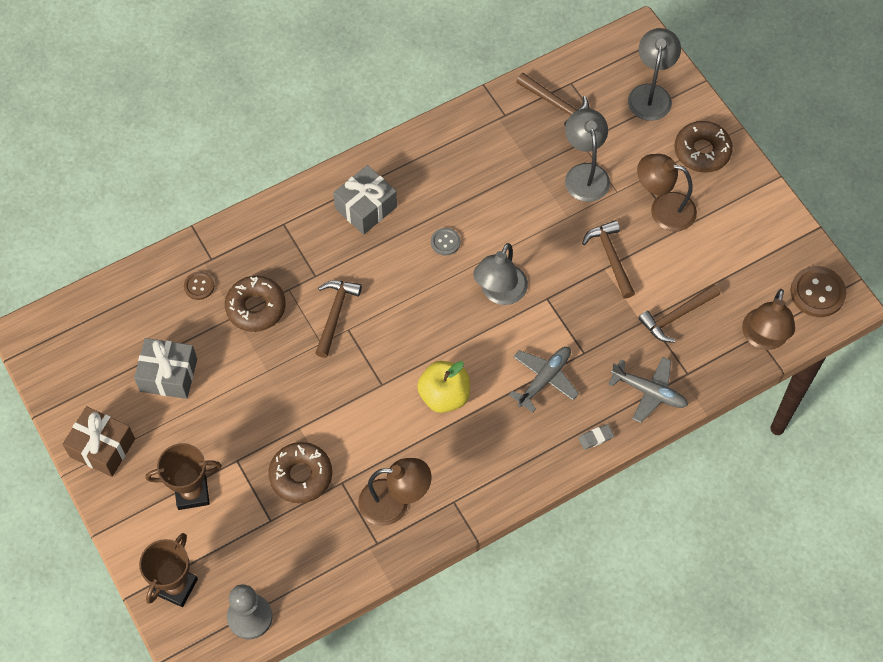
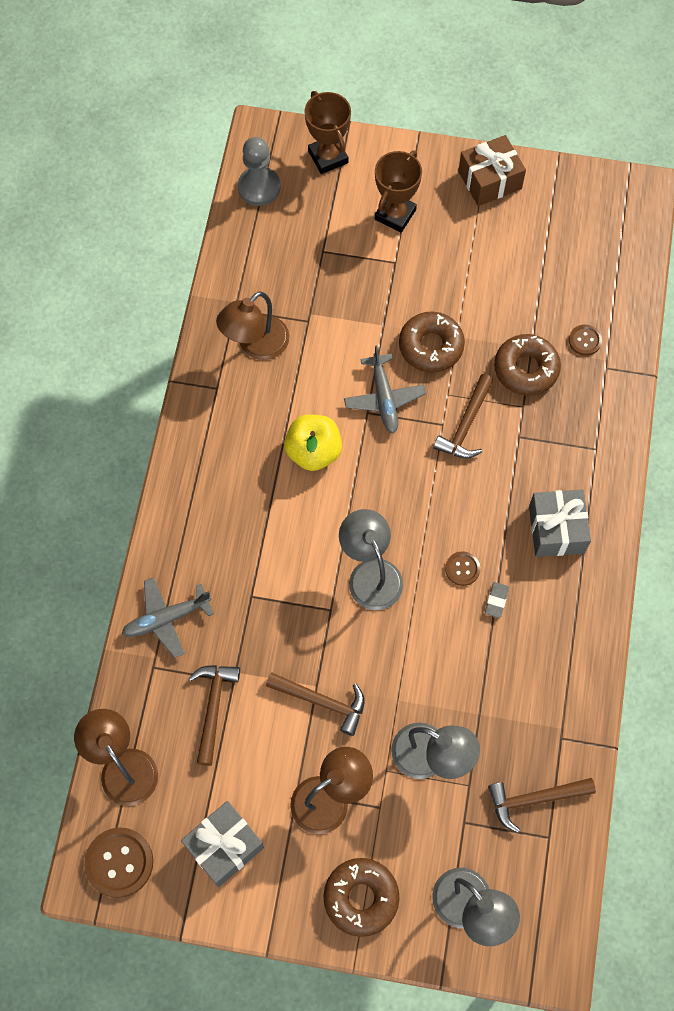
camera: 130 degrees right, 5 degrees up
(168, 375) = (516, 264): grey gift -> grey gift (224, 846)
(301, 476) = (340, 297): brown donut -> brown donut (431, 346)
(335, 314) = (466, 425): brown hammer -> brown hammer turned 60 degrees clockwise
(445, 242) = (462, 569): grey button -> brown button
(544, 379) = (256, 543): grey plane -> grey plane (384, 398)
(595, 438) = (167, 539): grey eraser -> grey eraser (496, 600)

